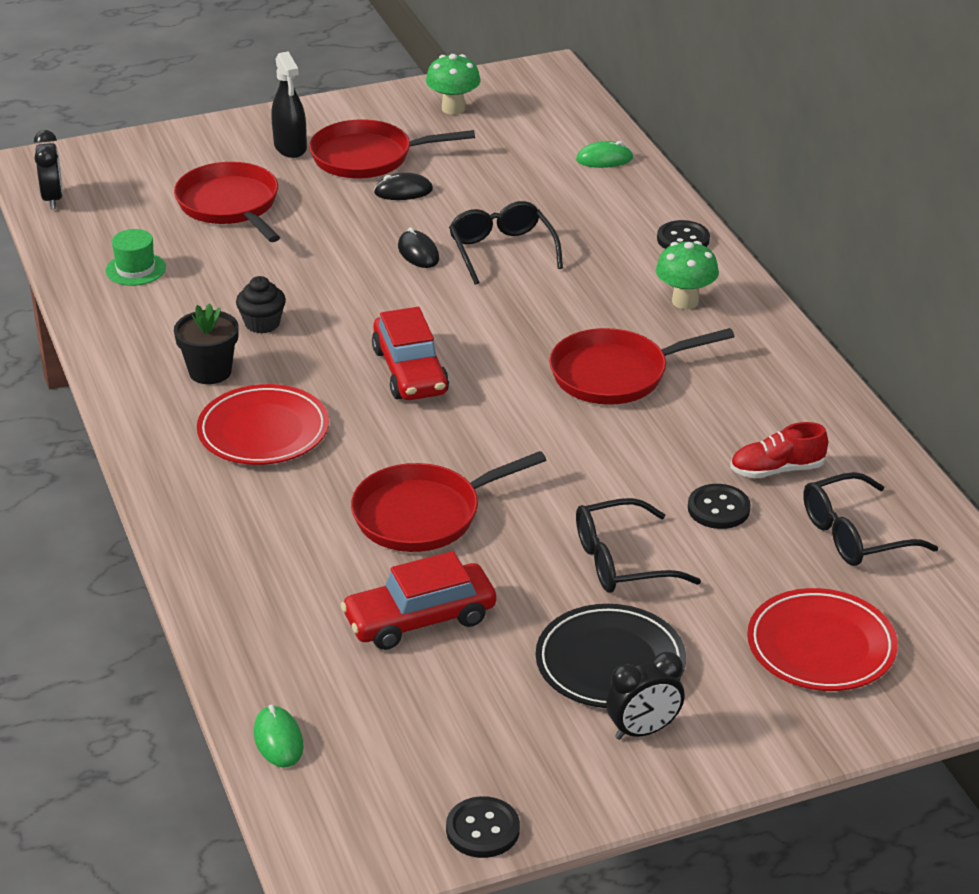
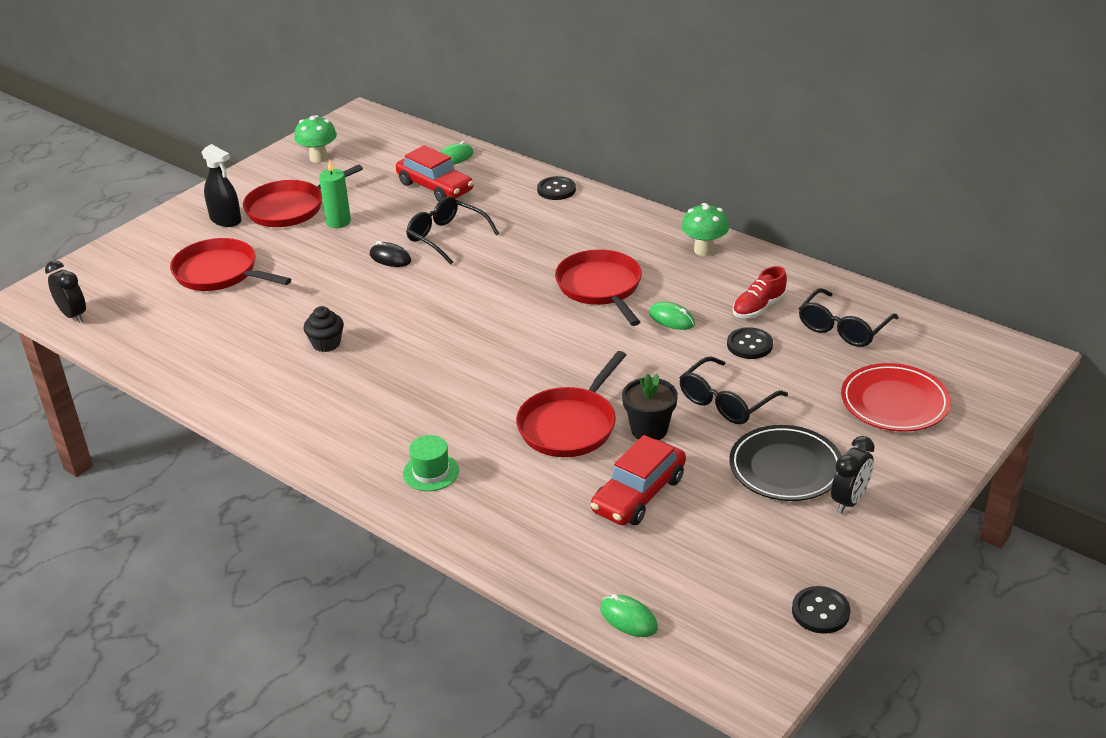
camera: 30 degrees left, 0 degrees up
(135, 269) = (191, 341): green hat -> green hat (431, 472)
(210, 372) = (321, 390): black flower pot -> black flower pot (649, 430)
(263, 431) = (402, 415): red plate -> none
(403, 191) = (338, 222): black mouse -> green candle
(410, 371) = (464, 336): red car -> red car (435, 187)
(615, 374) = (600, 287): red pan -> red pan turned 120 degrees clockwise
(659, 442) = (671, 319): none -> green mouse
(685, 301) = (597, 227): green mushroom -> green mushroom (704, 250)

